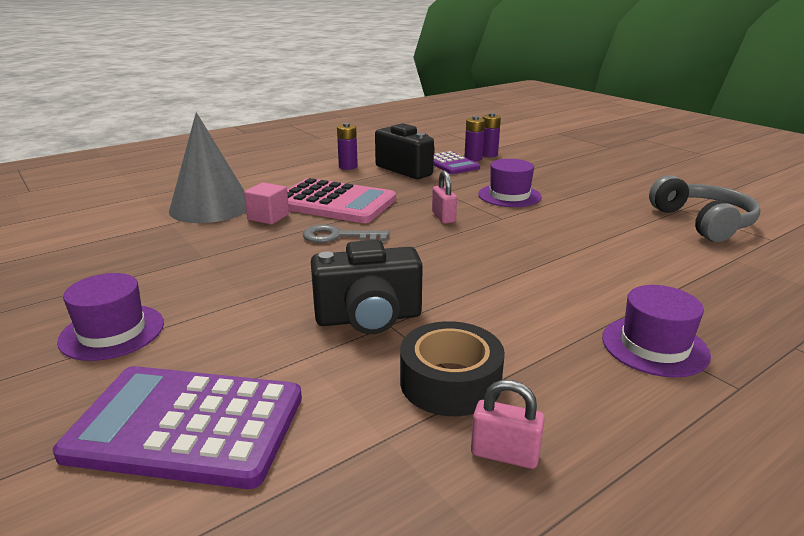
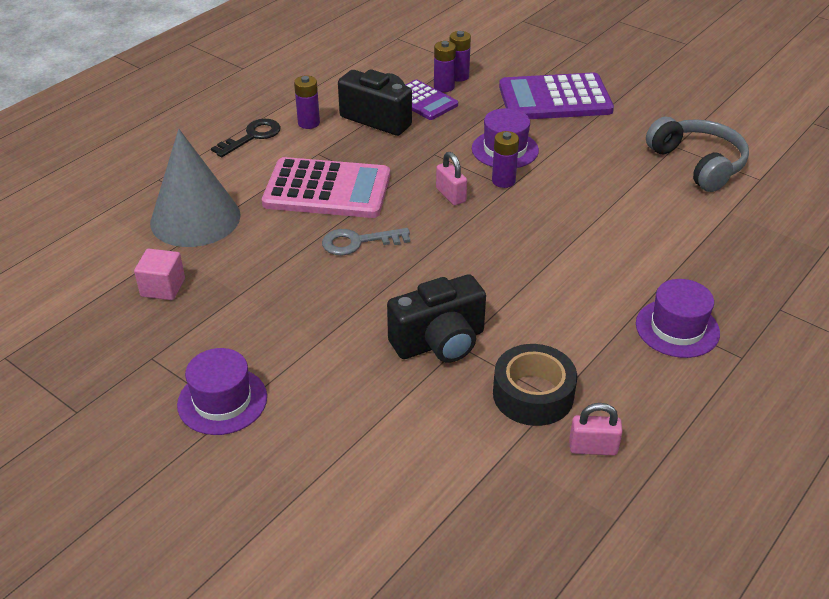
camera: 15 degrees left, 15 degrees up
(187, 426) = (353, 474): purple calculator -> purple calculator (555, 99)
(268, 217) = (269, 224): pink cube -> pink cube (163, 287)
(297, 169) = (252, 136): none -> black key
(498, 214) = (503, 181): none -> purple battery

